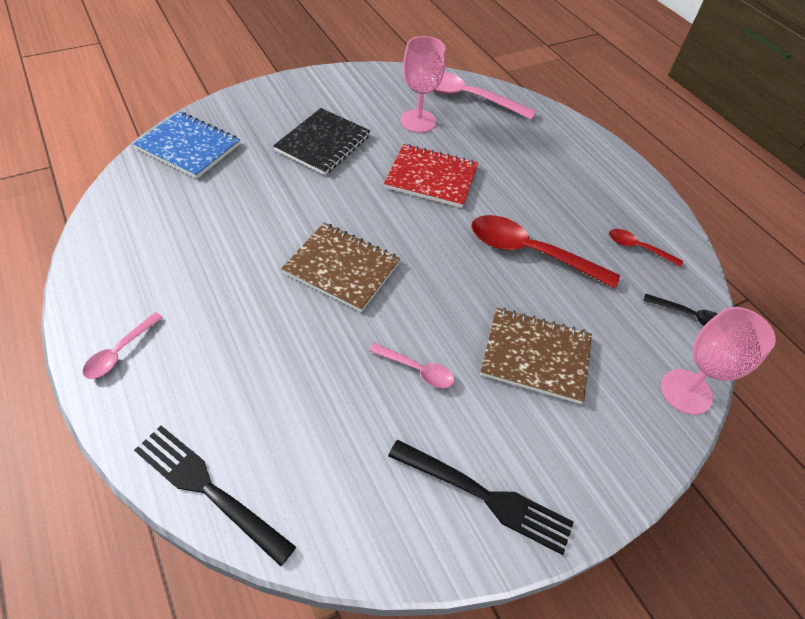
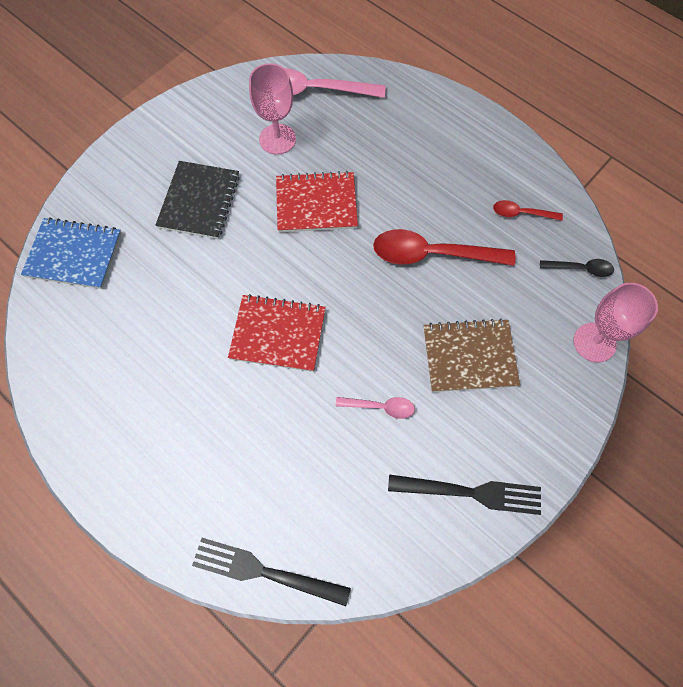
camera: 15 degrees left, 15 degrees up
(120, 352) = (132, 488): pink spoon -> none
(341, 268) = (278, 334): brown notebook -> red notebook

